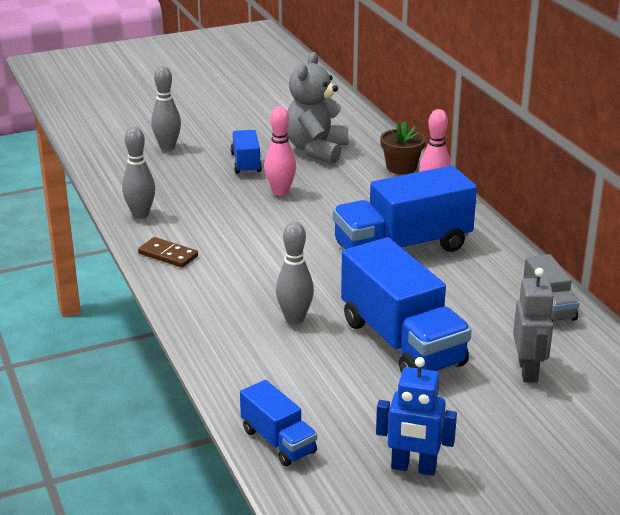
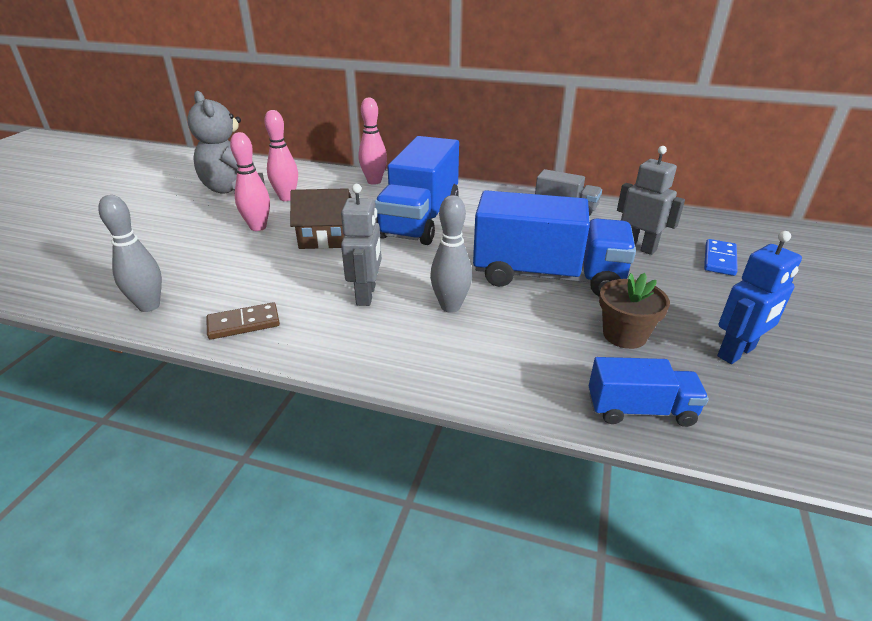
camera: 50 degrees left, 5 degrees up
(167, 147) = (81, 241): grey bowling pin -> none
(246, 163) = (188, 221): blue truck -> none
(260, 280) = (366, 295): none -> grey robot
(308, 225) = (326, 238): none -> brown house
(340, 177) = (287, 198): none -> pink bowling pin
(401, 167) = (320, 175): brown flower pot -> brown flower pot (624, 335)
(575, 422) = (719, 259): none -> blue domino

